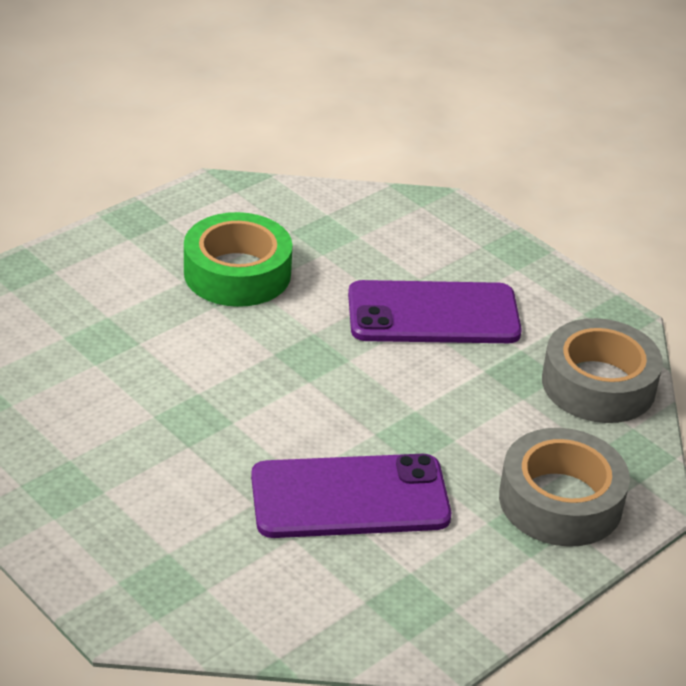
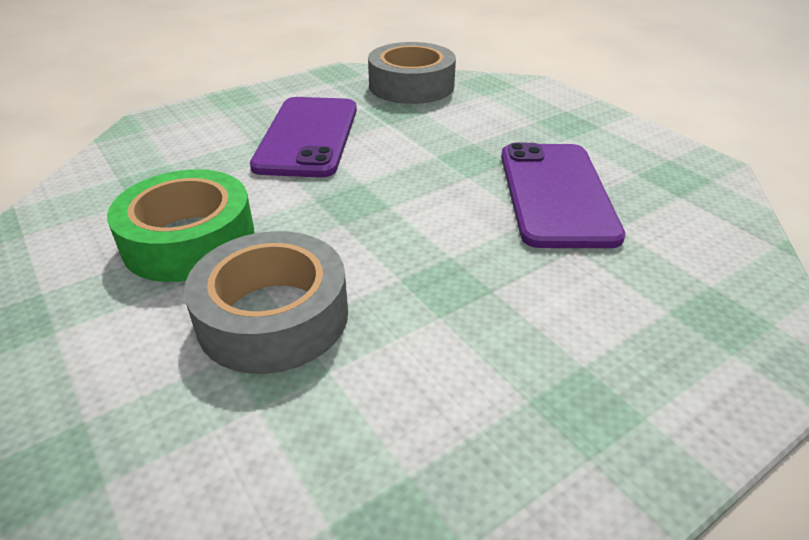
camera: 80 degrees left, 0 degrees up
(560, 501) = (539, 110): grey tape -> grey tape (273, 316)

